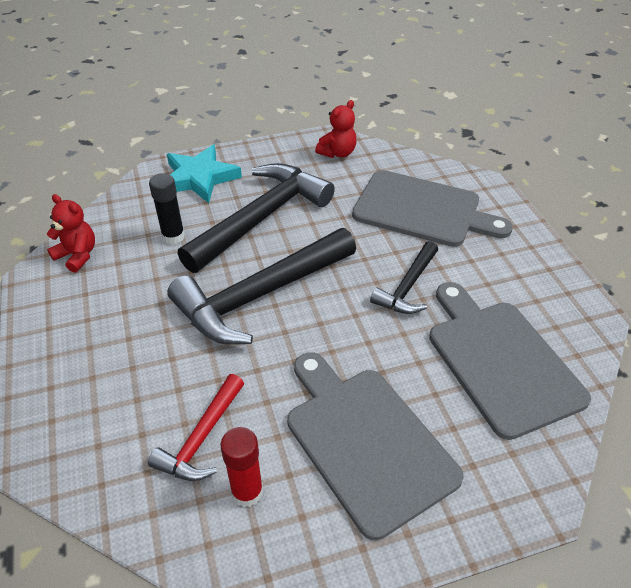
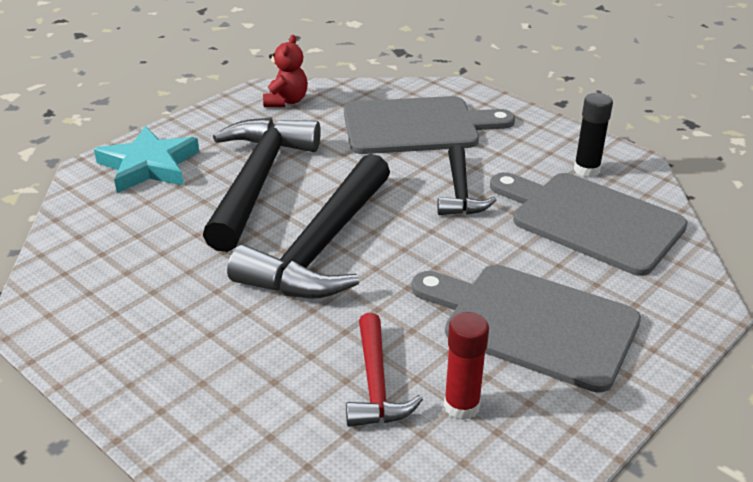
camera: 30 degrees left, 10 degrees down
(77, 255) = (68, 282): red teddy bear -> none
(173, 236) = (171, 227): black glue stick -> black glue stick (586, 170)

